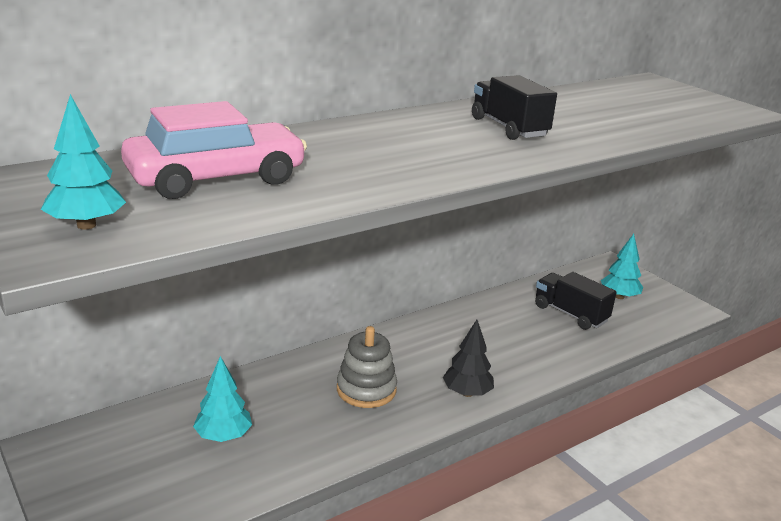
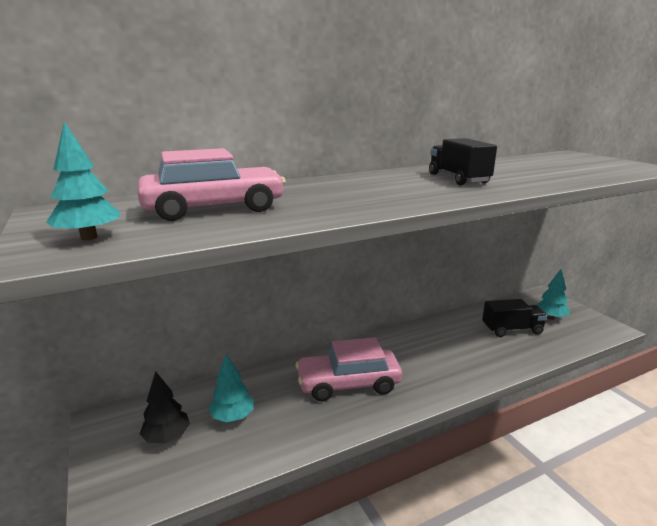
camera: 10 degrees right, 5 degrees down
(366, 389) = (348, 384): grey stacking toy -> pink car
(467, 393) = (428, 389): black tree -> black tree (167, 437)
(570, 314) = (512, 330): black truck -> black truck turned 120 degrees clockwise

